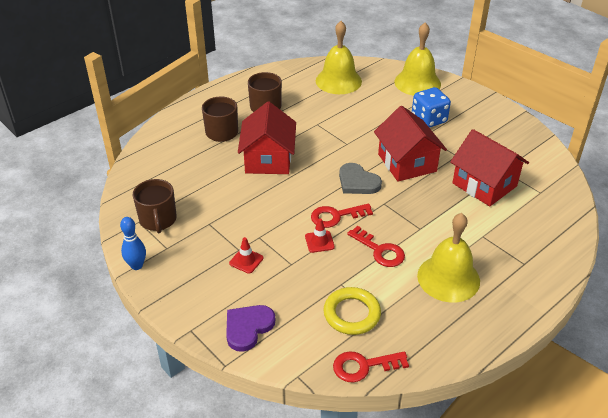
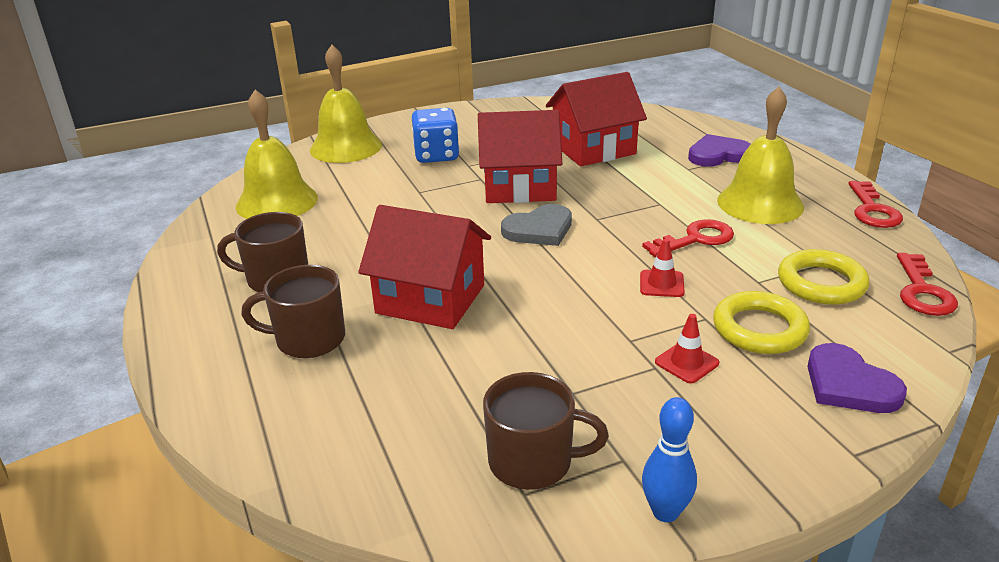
camera: 70 degrees left, 10 degrees down
(288, 287) = (759, 329): none -> yellow ring
(336, 216) = (609, 260): red key -> red key (872, 210)
(517, 249) = (718, 155): none -> purple heart

